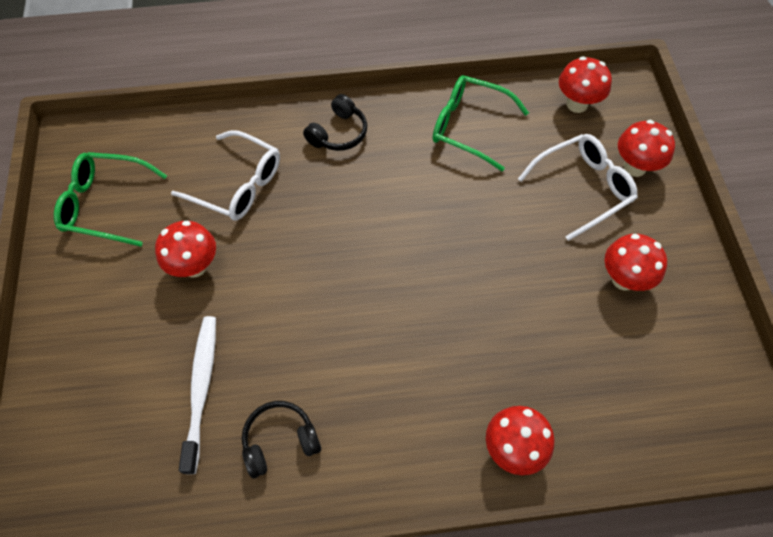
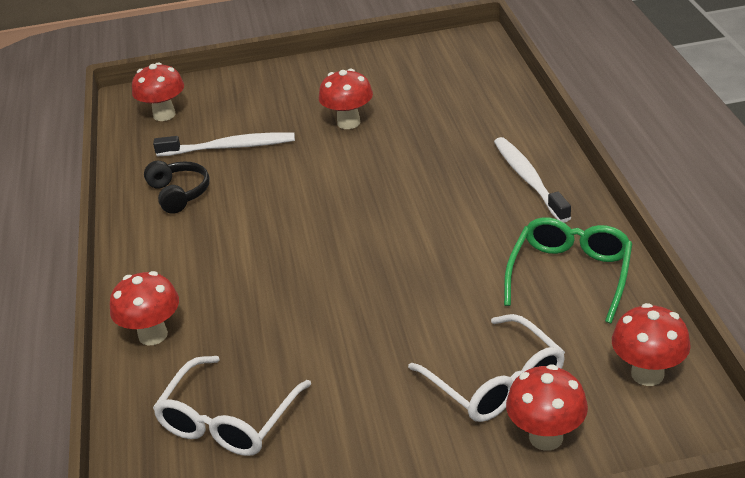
camera: 90 degrees right, 25 degrees down
(105, 204) = (408, 68): green glasses -> none
(238, 185) = (444, 129): white glasses -> white glasses (228, 421)
(338, 133) = (528, 179): black headphones -> white toothbrush
(623, 279) = (358, 423): red mushroom -> red mushroom (164, 115)

